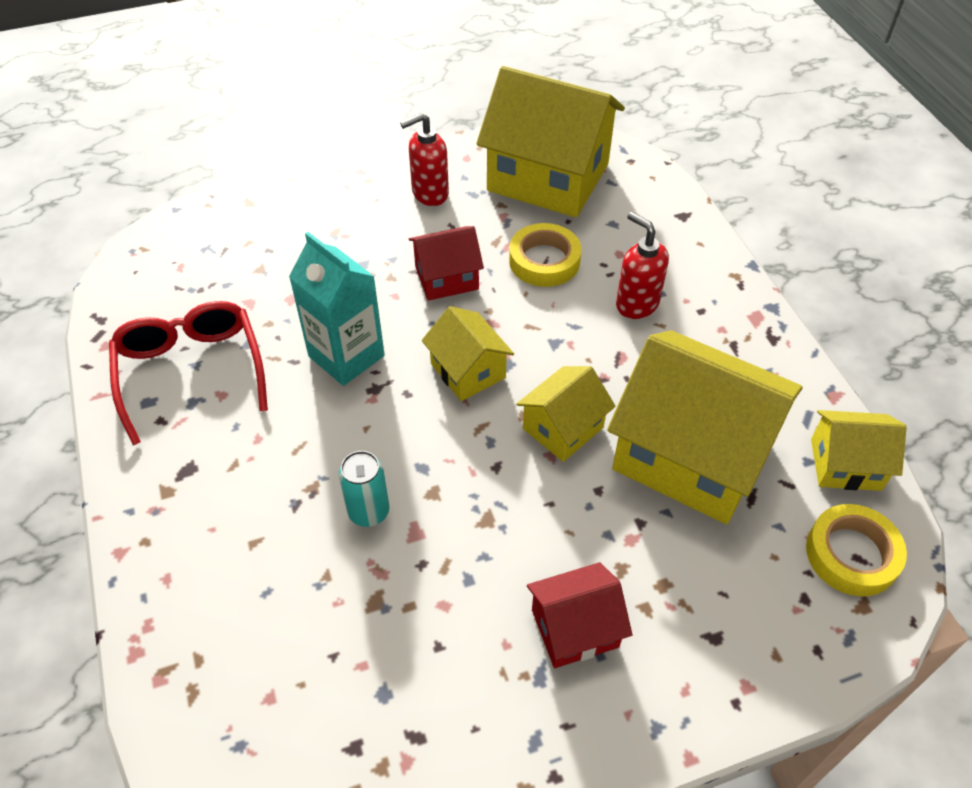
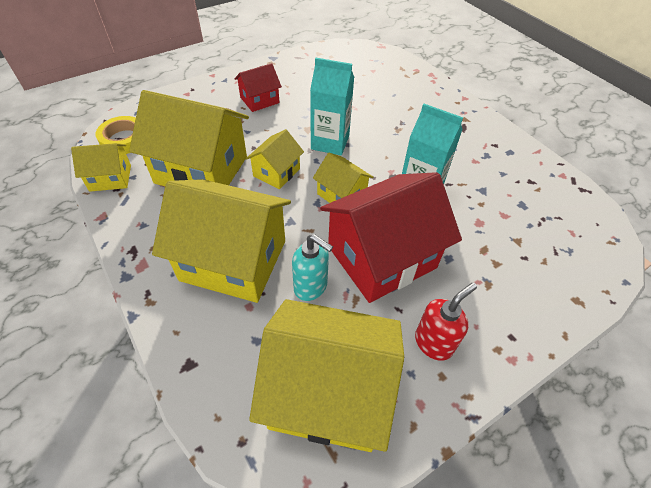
camera: 165 degrees right, 0 degrees up
(191, 371) = (501, 169): red glasses -> none
(369, 512) = (365, 124): turquoise can -> none
(447, 278) = (381, 257): red house -> red house, size x1.99
(454, 477) = (330, 142): none -> turquoise carton
(544, 261) = (311, 287): yellow tape -> turquoise soap dispenser
(636, 304) = (234, 260): red soap dispenser -> yellow house

